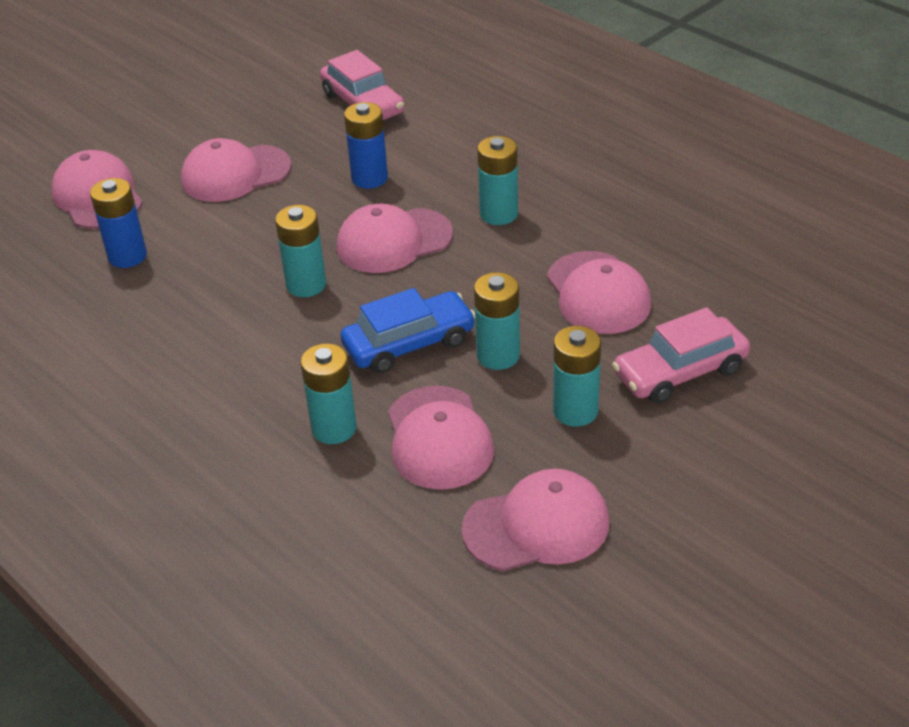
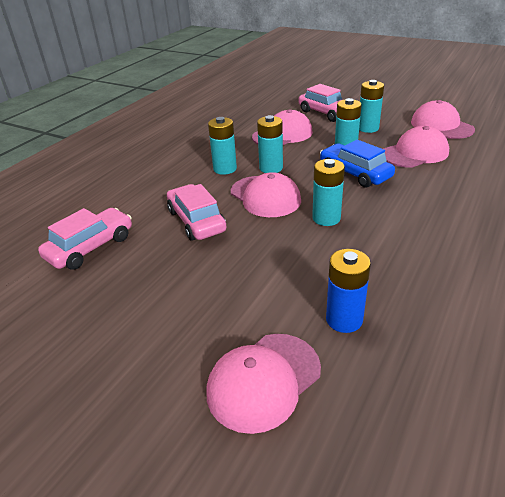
camera: 105 degrees left, 5 degrees down
(235, 174) = (203, 290): pink cap -> none
(334, 428) = (436, 180): turquoise battery -> turquoise battery (271, 168)
(369, 178) = (196, 221): blue battery -> pink car

